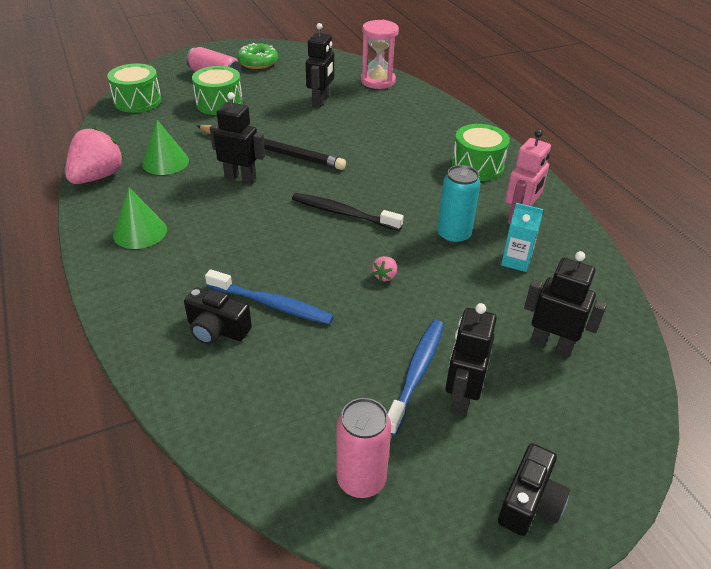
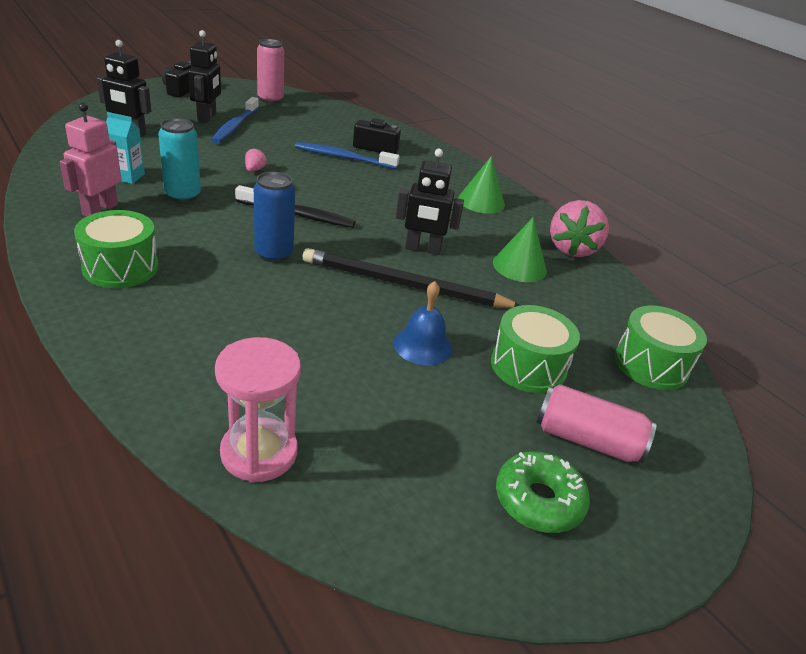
camera: 165 degrees right, 5 degrees down
(278, 115) = (423, 345): none -> blue bell
(321, 101) = (364, 383): black robot -> none
(367, 175) = (274, 254): none -> blue can

